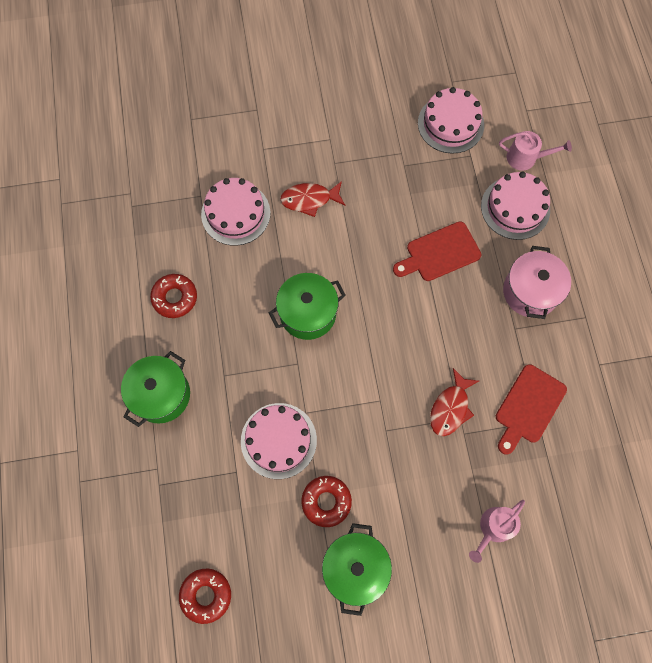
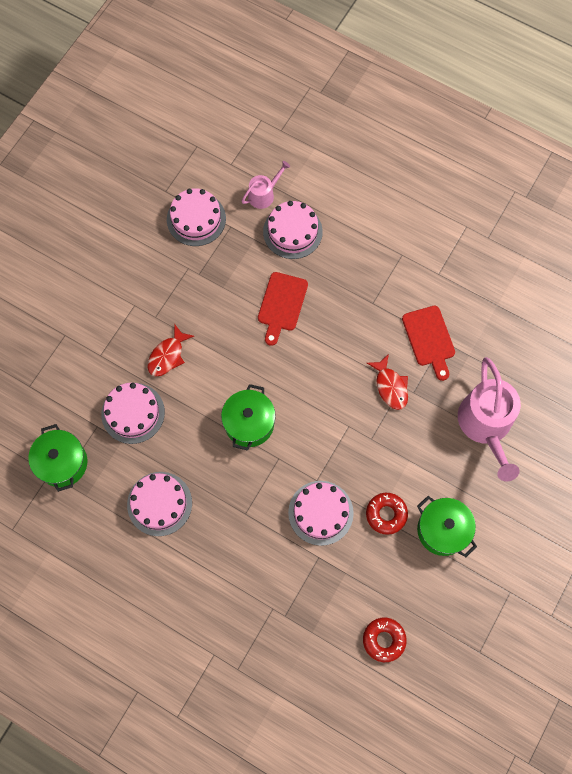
camera: 50 degrees left, 0 degrees up
(161, 395) = (223, 566): green pot -> green pot (62, 463)
(175, 298) = (159, 503): red donut -> pink cake
(493, 528) = (486, 425): pink watering can -> pink watering can, size x1.98
(530, 292) = (357, 272): pink pot -> none

